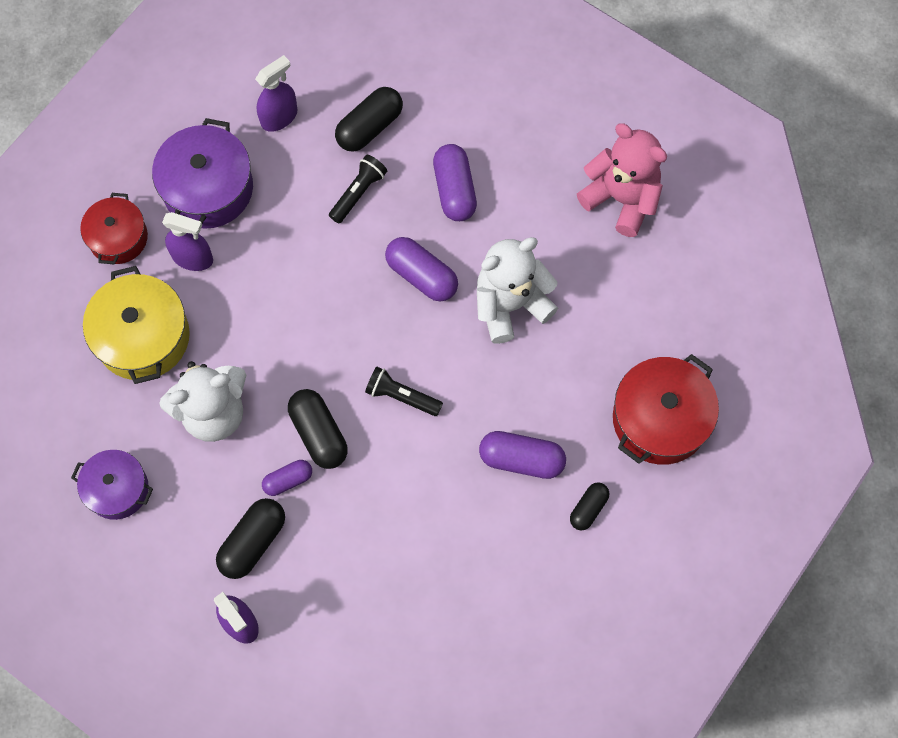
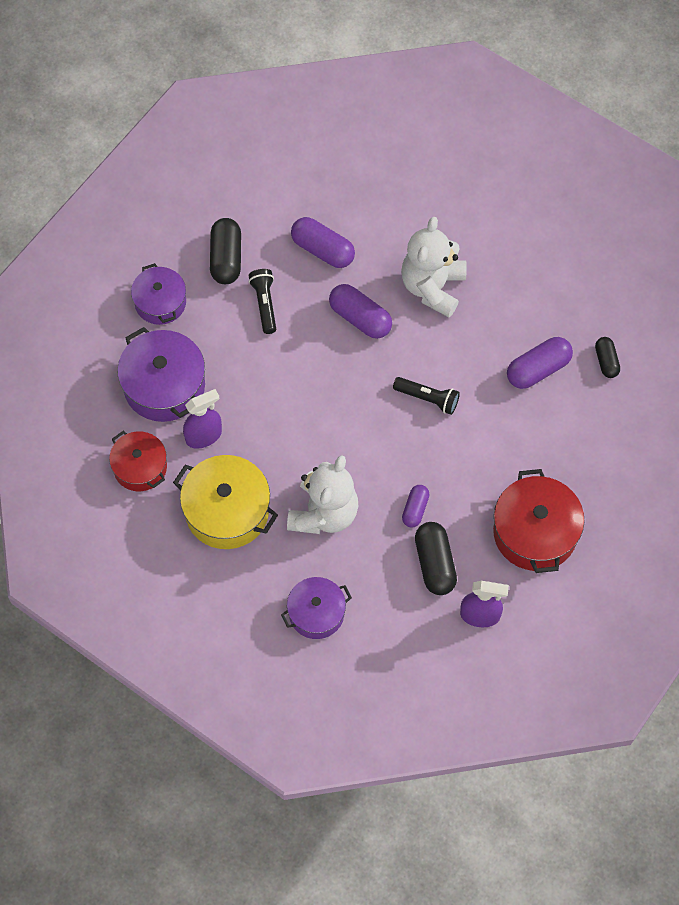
camera: 45 degrees left, 5 degrees down
(279, 117) = (160, 302): purple spray bottle -> purple pot
(319, 434) = (403, 466): black capsule -> none
(401, 396) = (428, 399): black flashlight -> black flashlight turned 135 degrees counterclockwise
(421, 276) = (360, 318): purple capsule -> purple capsule turned 45 degrees clockwise
(621, 199) = (429, 167): pink teddy bear -> none
(660, 419) = (591, 274): red pot -> red pot (535, 532)

